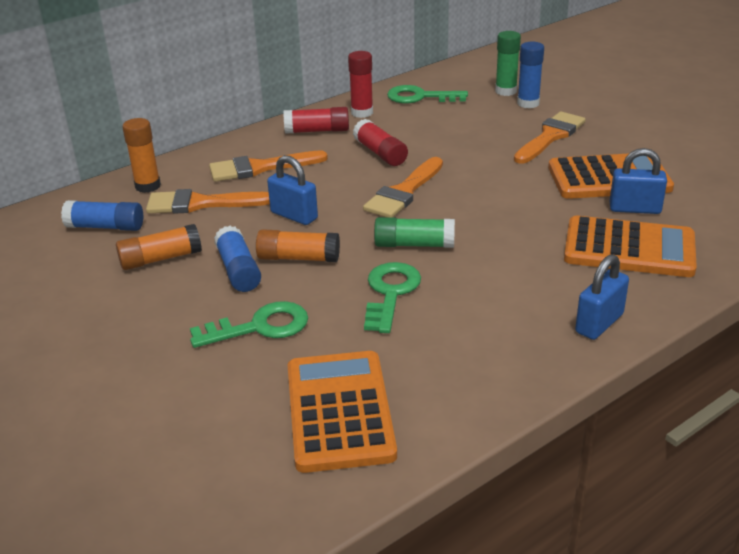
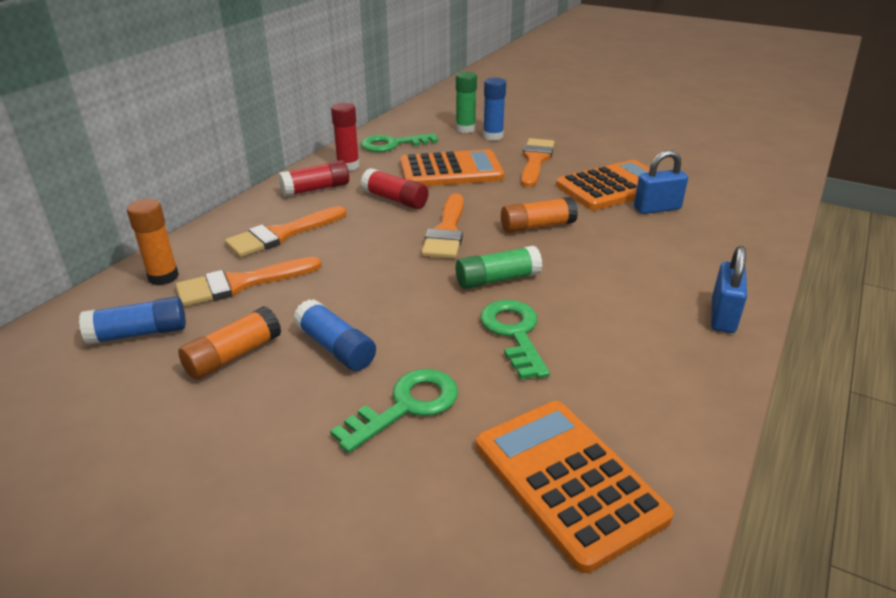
camera: 25 degrees left, 0 degrees up
(294, 215) = (354, 276): blue padlock -> none
(298, 258) = (392, 319): orange glue stick -> orange glue stick (537, 226)
(629, 249) = (684, 243): orange calculator -> orange calculator (451, 171)

